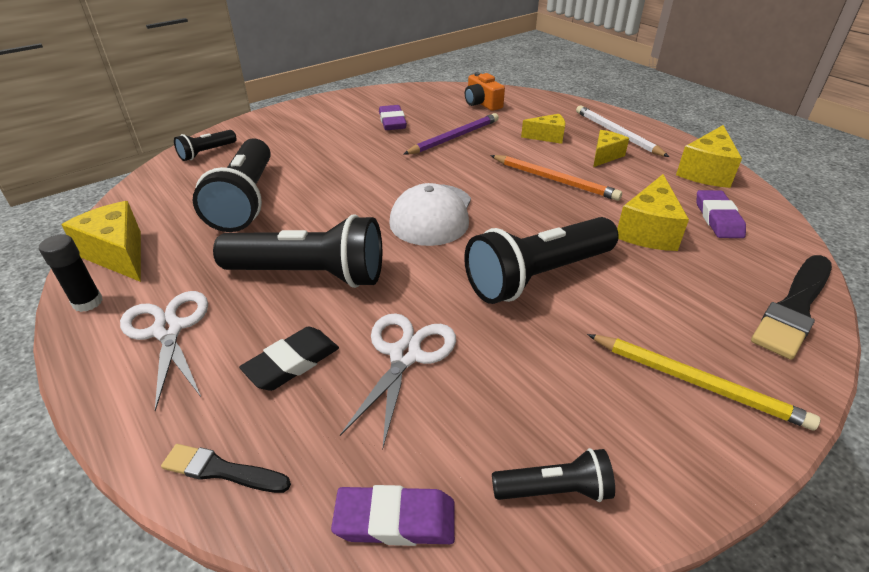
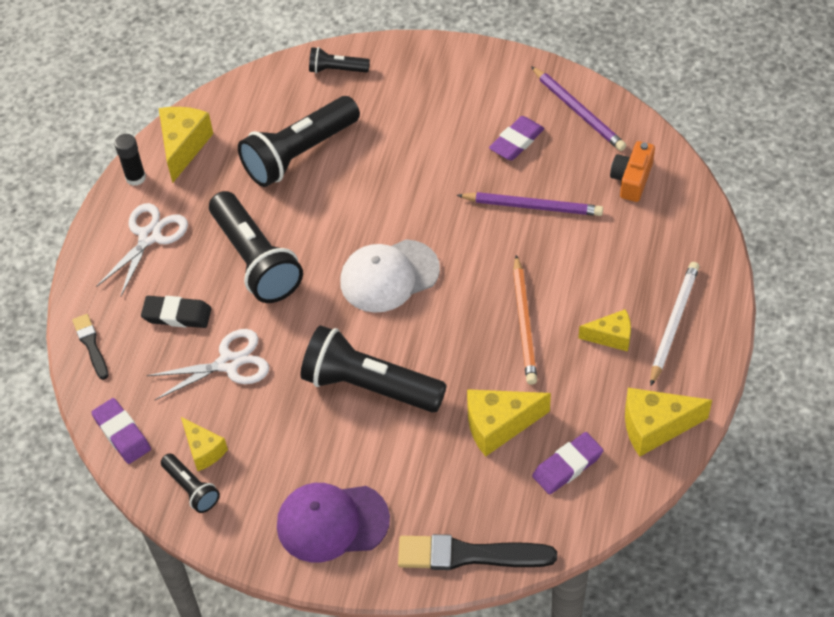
camera: 55 degrees right, 15 degrees up
(403, 97) = (578, 111): none -> purple pencil
(547, 137) = (607, 273): yellow cheese -> yellow cheese (204, 450)
(696, 382) = (332, 522): yellow pencil -> purple cap

